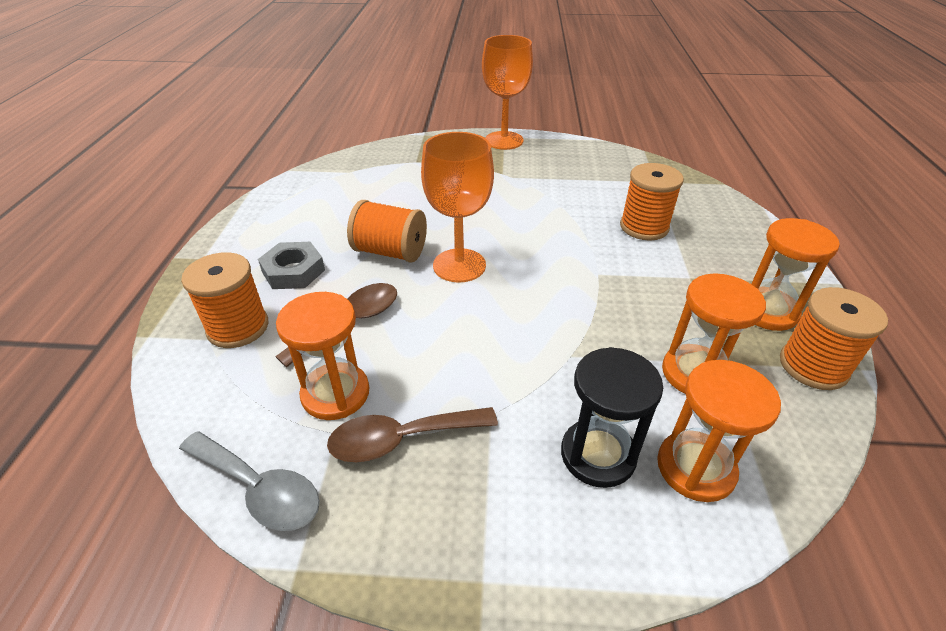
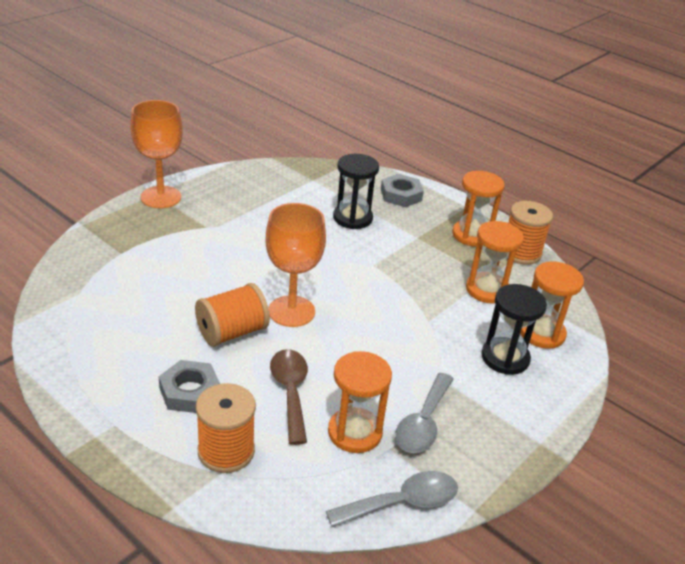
camera: 55 degrees left, 5 degrees down
(401, 439) = (423, 423): brown spoon -> grey spoon
(644, 227) = (352, 218): orange spool -> black hourglass
(734, 233) = (401, 195): none -> grey nut

